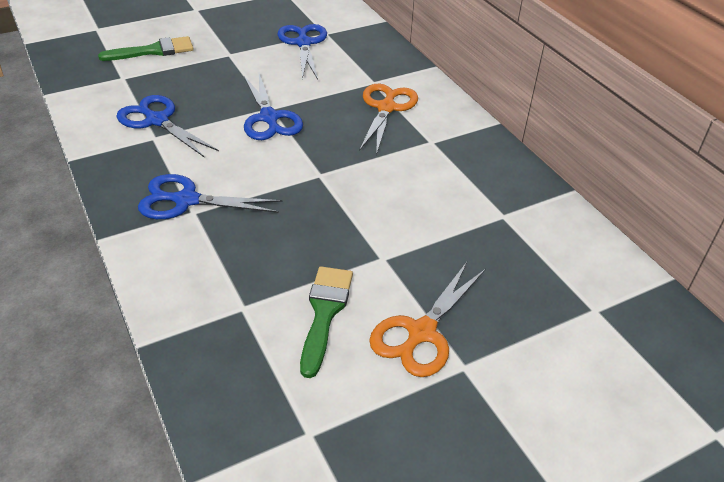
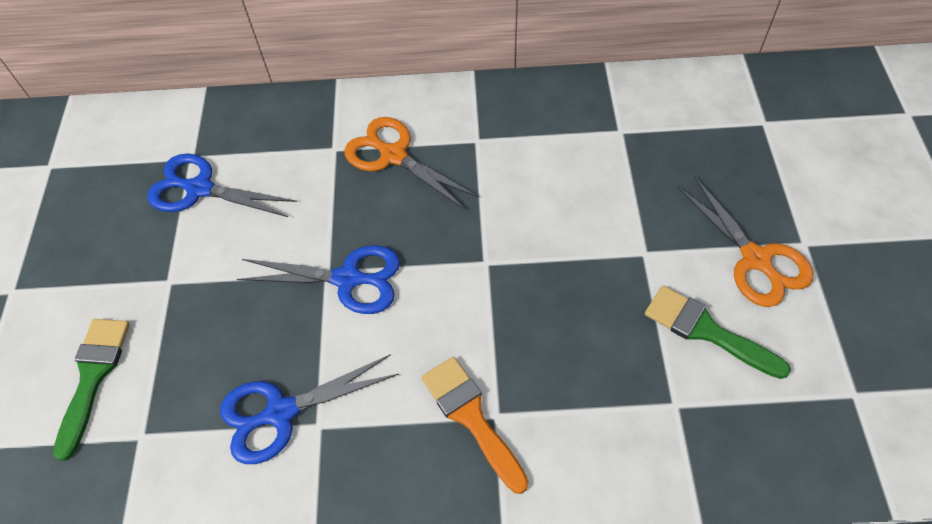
camera: 60 degrees left, 15 degrees up
(186, 200) = (471, 417): blue scissors -> orange brush

